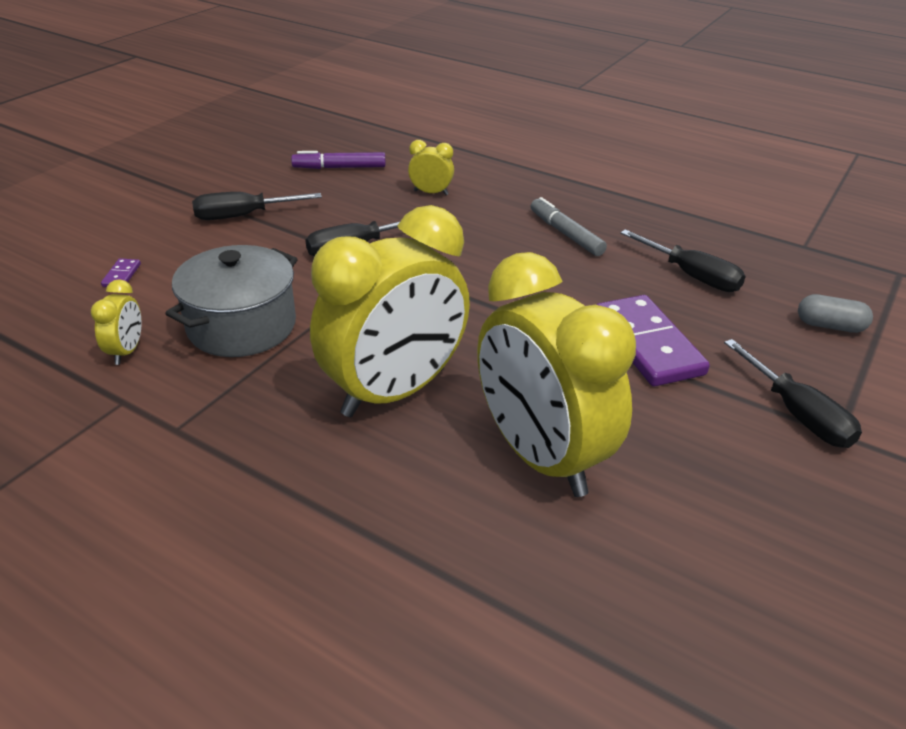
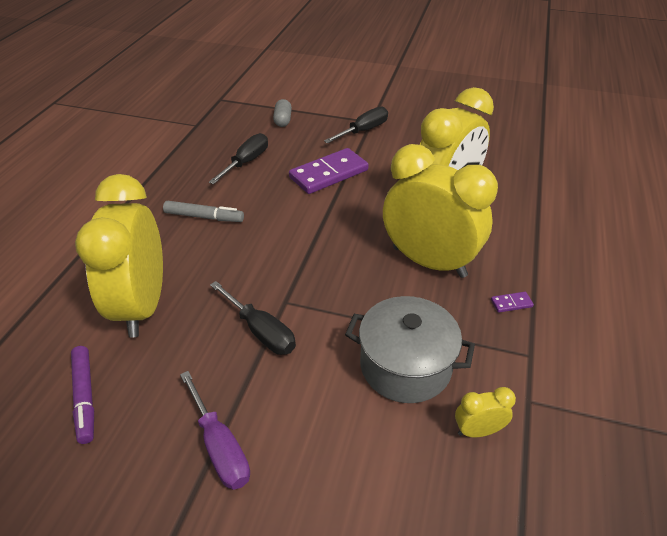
camera: 105 degrees left, 5 degrees up
(121, 275) = (374, 506): purple domino -> purple domino (511, 303)
(243, 216) = (219, 446): black screwdriver -> purple screwdriver
(431, 193) = (142, 306): yellow clock -> yellow clock, size x2.48
(565, 234) = (204, 217): grey marker -> grey marker turned 120 degrees counterclockwise

